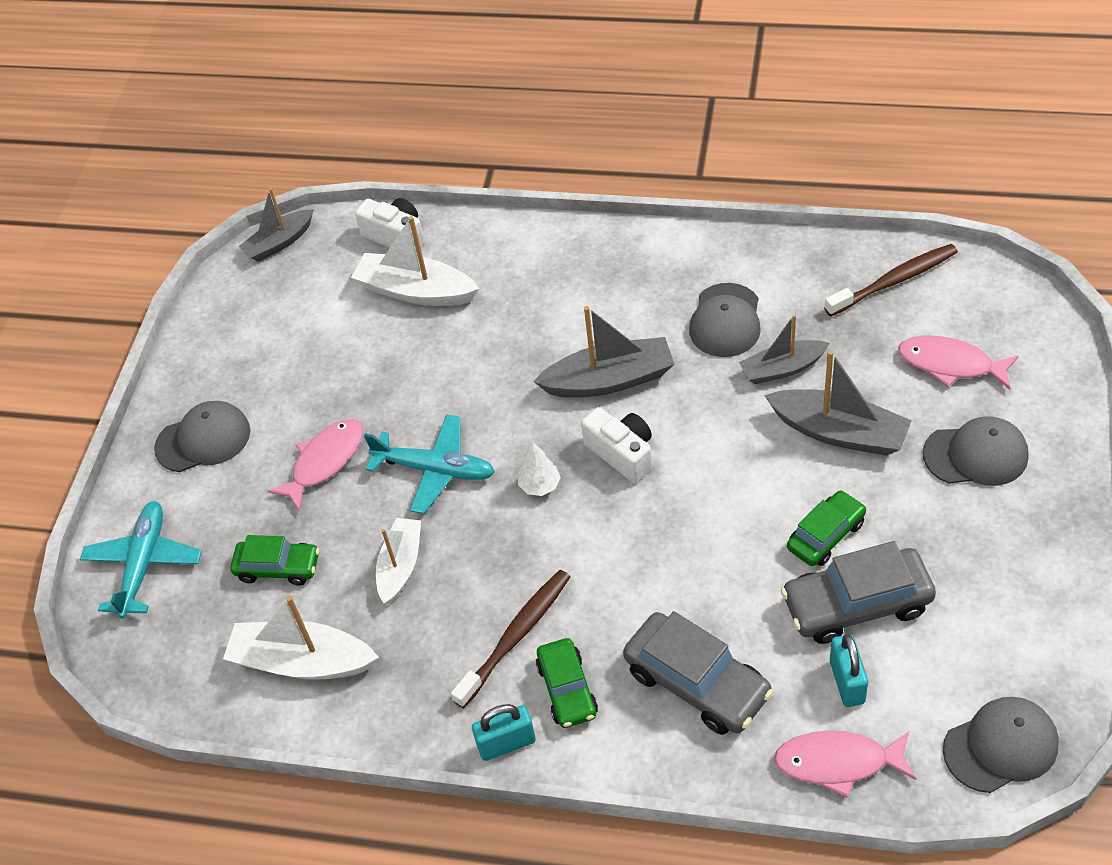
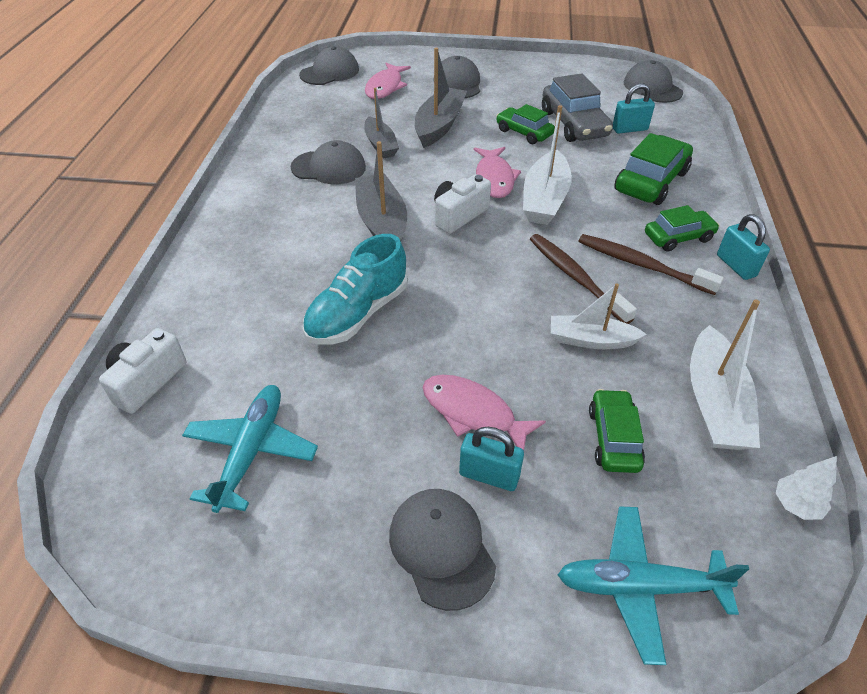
camera: 100 degrees left, 5 degrees down
(259, 471) = (489, 475): none -> turquoise padlock
(279, 243) = (105, 507): grey boat -> none
(416, 291) = (240, 356): white boat -> white boat (545, 199)
(435, 470) = (479, 324): turquoise plane -> turquoise plane (251, 451)
(461, 370) = (357, 314): none -> turquoise shoe
(540, 486) = (493, 258): white tree -> white tree (796, 505)
(697, 683) = (650, 181): grey car -> green car
(838, 762) = (685, 133): pink fish -> pink fish (494, 178)
(894, 281) = (308, 102): brown toothbrush -> brown toothbrush (575, 277)
(990, 295) = (330, 72): none -> grey cap

